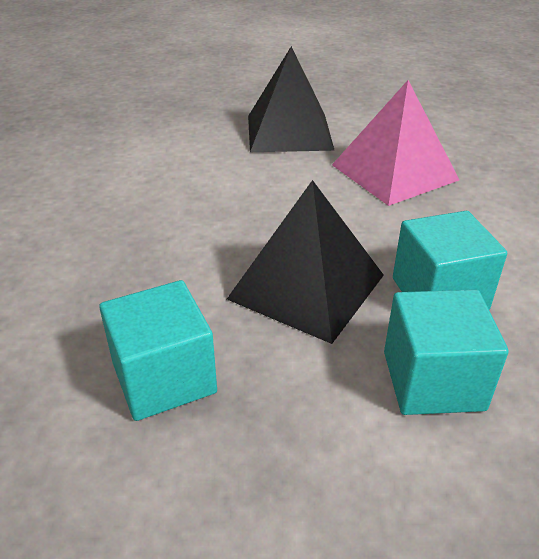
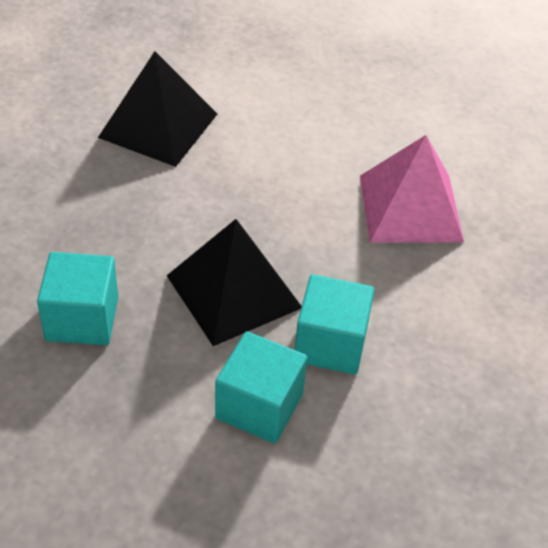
camera: 25 degrees right, 10 degrees up
(289, 132) = (354, 119): black pyramid -> black pyramid (158, 125)

